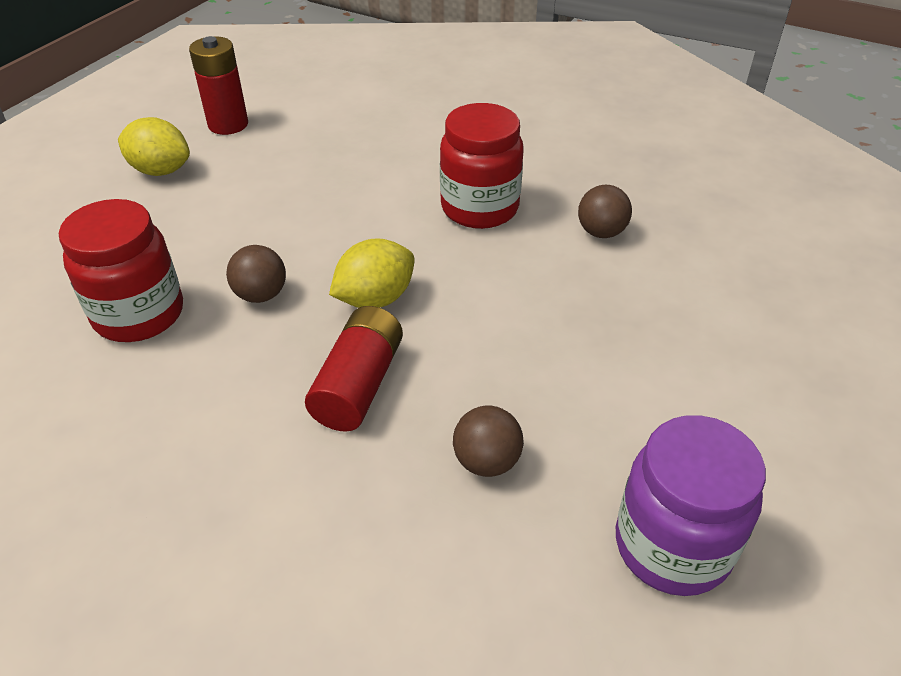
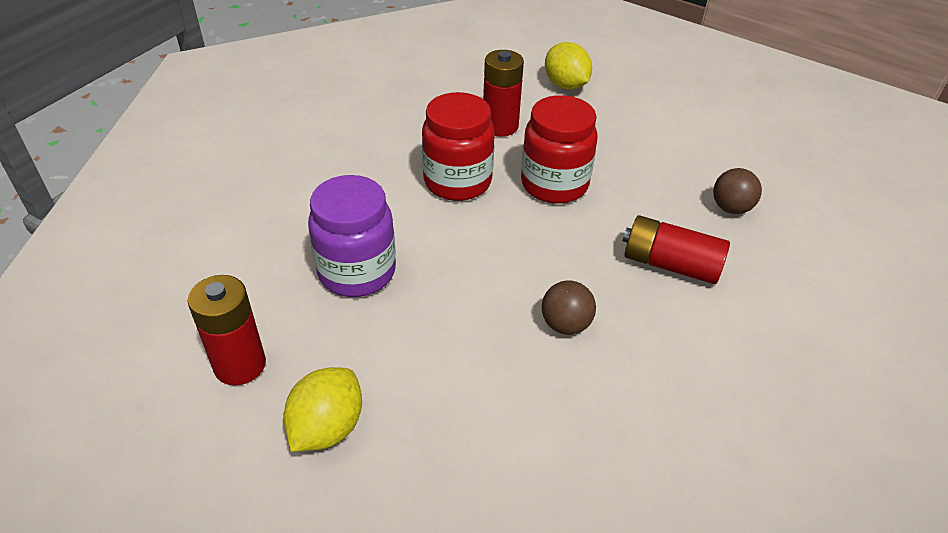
camera: 85 degrees left, 0 degrees up
(139, 314) = (592, 418): red jar -> red jar (554, 184)
(375, 299) = (572, 251): yellow lemon -> yellow lemon (565, 85)
(601, 232) = (500, 126): brown ball -> red battery
(672, 546) = (774, 148): purple jar -> purple jar (357, 272)

